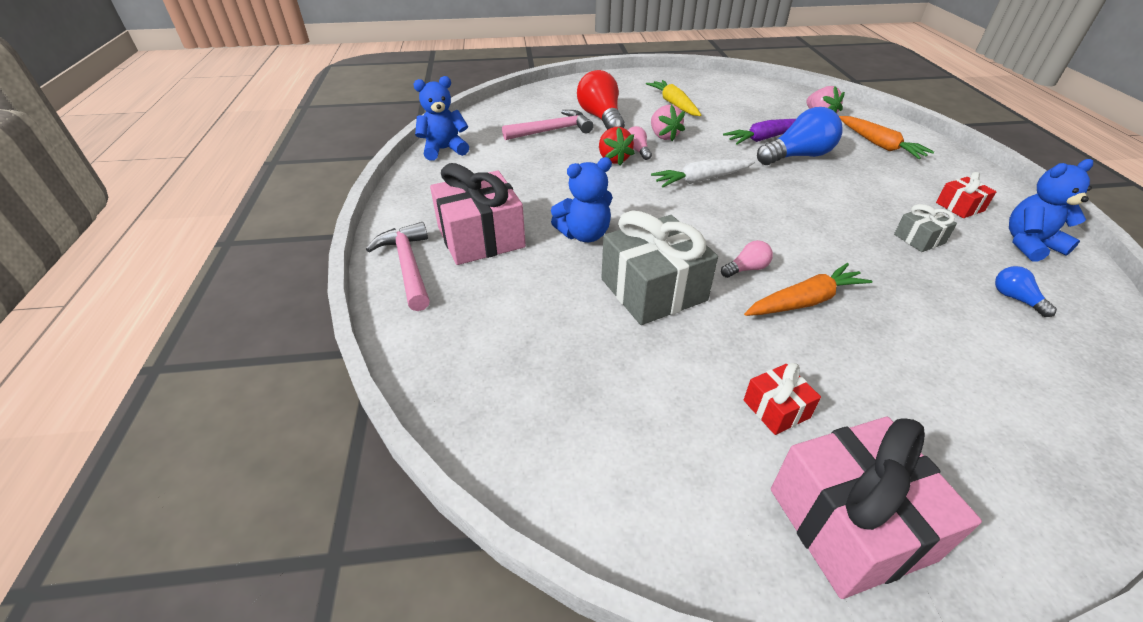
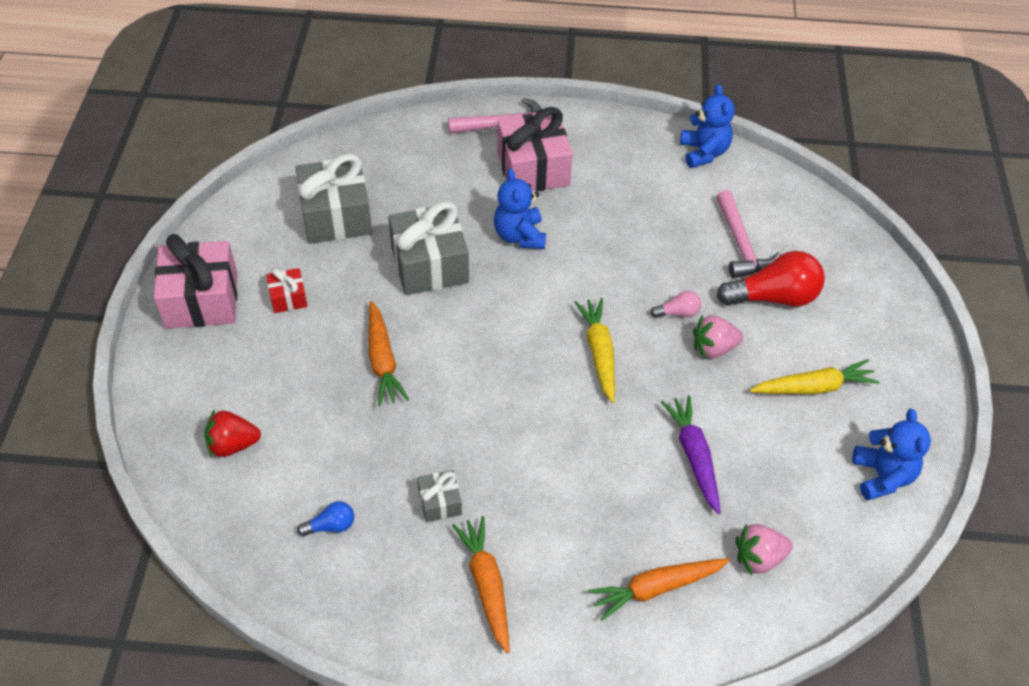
camera: 100 degrees right, 10 degrees up
(608, 393) = (336, 216): none -> grey gift
(613, 159) = (660, 286): red strawberry -> red strawberry (233, 445)
(701, 180) = (599, 353): white carrot -> yellow carrot
(746, 269) = (436, 336): pink light bulb -> none
(797, 156) = (638, 472): blue light bulb -> none
(959, 207) = (486, 585): red gift -> orange carrot
(1029, 244) = (400, 606): blue teddy bear -> blue teddy bear (882, 476)

